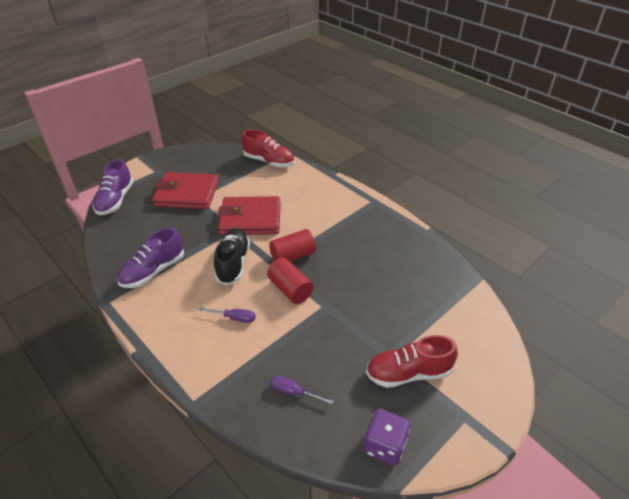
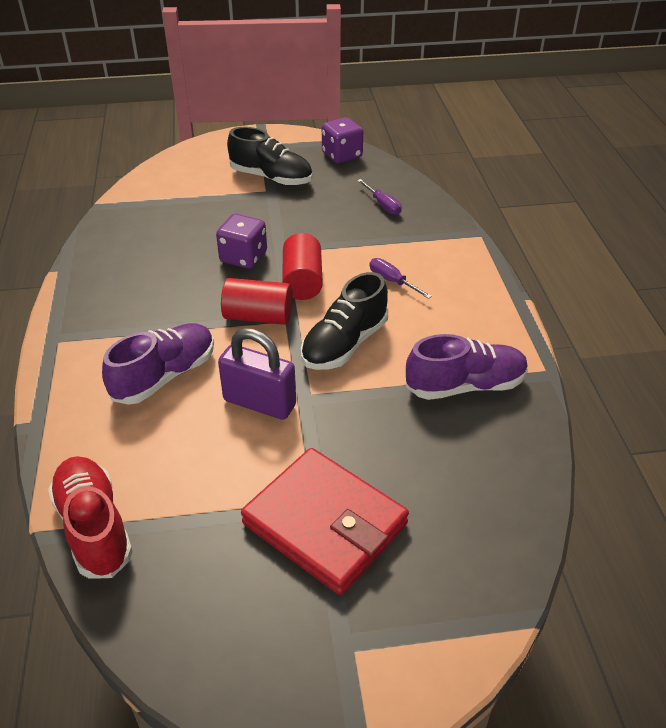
camera: 145 degrees left, 0 degrees up
(115, 200) = (481, 591): purple shoe -> purple shoe (165, 376)
(250, 219) = (259, 403): red wallet -> purple padlock
(342, 288) = (243, 257): none -> purple dice
(408, 373) = (271, 178): red shoe -> black shoe

